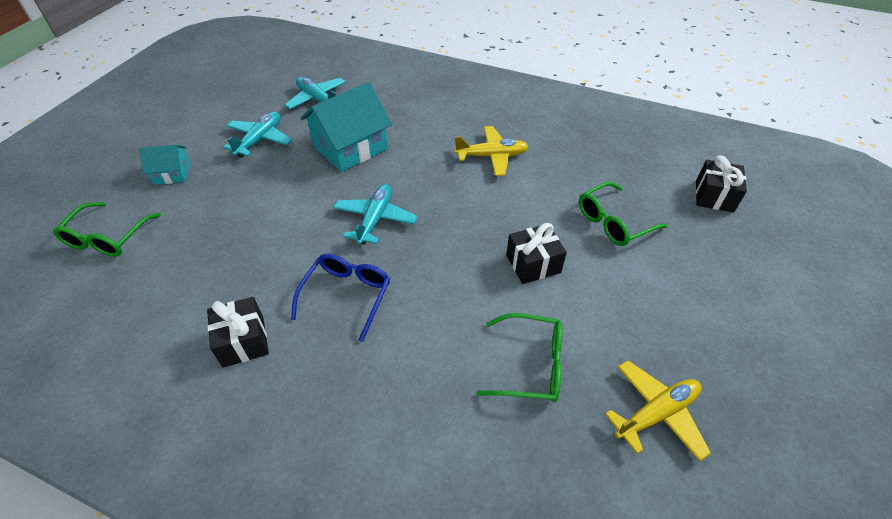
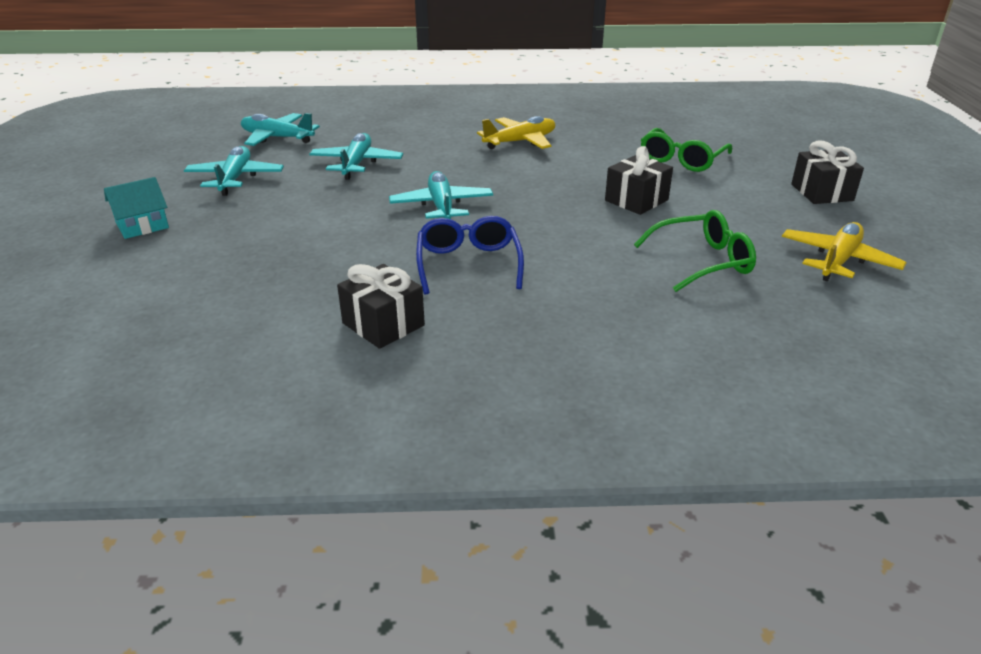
camera: 25 degrees left, 15 degrees down
(107, 238) = (105, 293): green glasses -> none
(350, 147) = (356, 164): turquoise house -> turquoise plane
(714, 196) = (750, 127): black gift -> black gift (822, 192)

